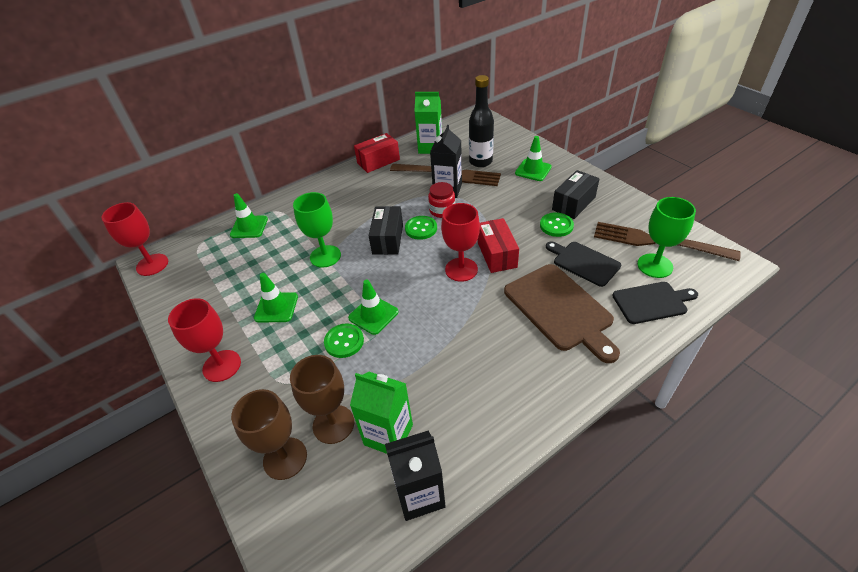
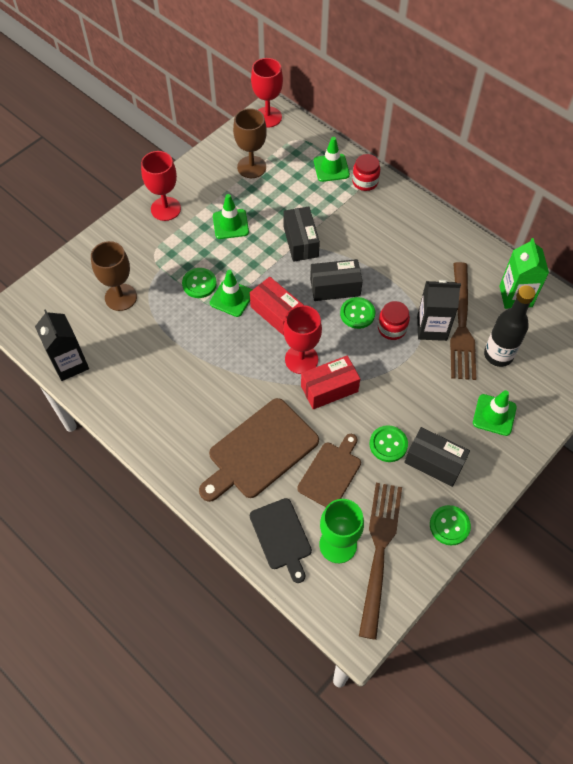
camera: 75 degrees right, 15 degrees up
(278, 208) = (365, 182): none -> red jar
(285, 458) = (91, 275): brown goblet -> brown goblet (251, 167)
(325, 256) = (300, 241): green goblet -> black box
(378, 161) = (471, 248): red box -> red box (276, 313)
(388, 434) = (115, 335): green carton -> none
(583, 262) = (331, 472): black cutting board -> brown cutting board
(629, 203) = (449, 525): none -> green button

